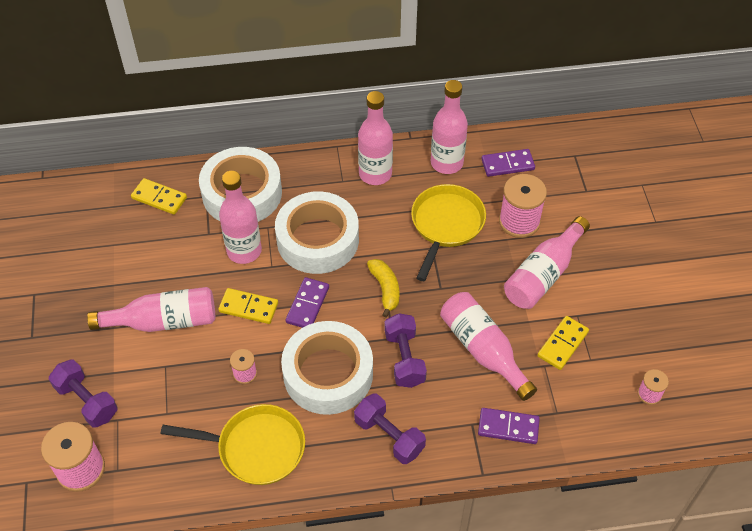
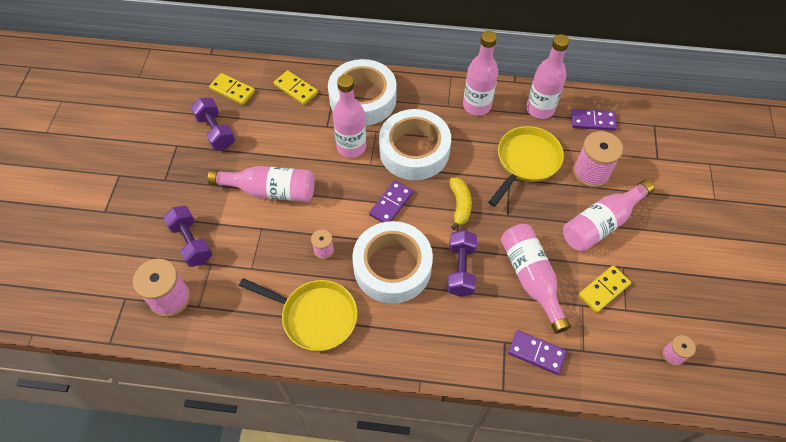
camera: 15 degrees right, 5 degrees up
(248, 307) = (342, 195): yellow domino -> yellow domino (232, 90)
(389, 436) = (430, 334): purple dumbbell -> purple dumbbell (216, 131)

